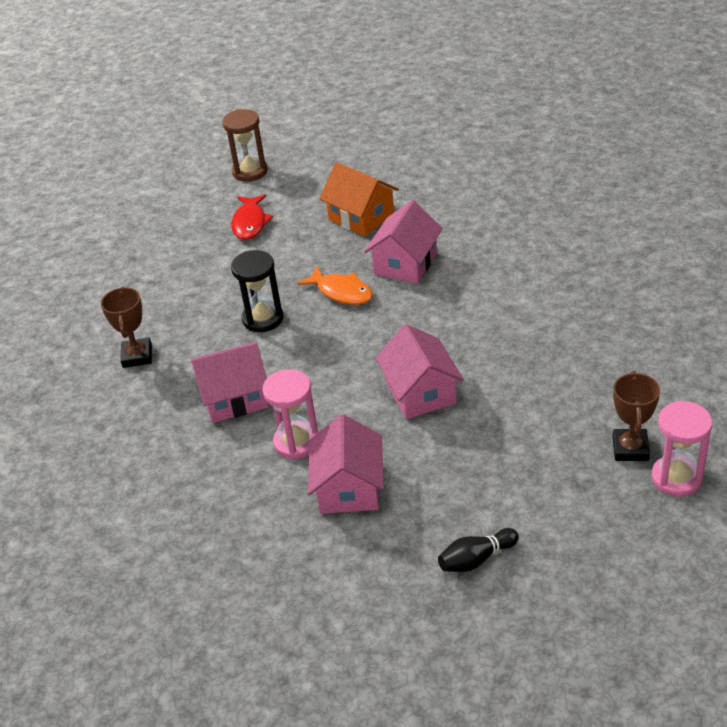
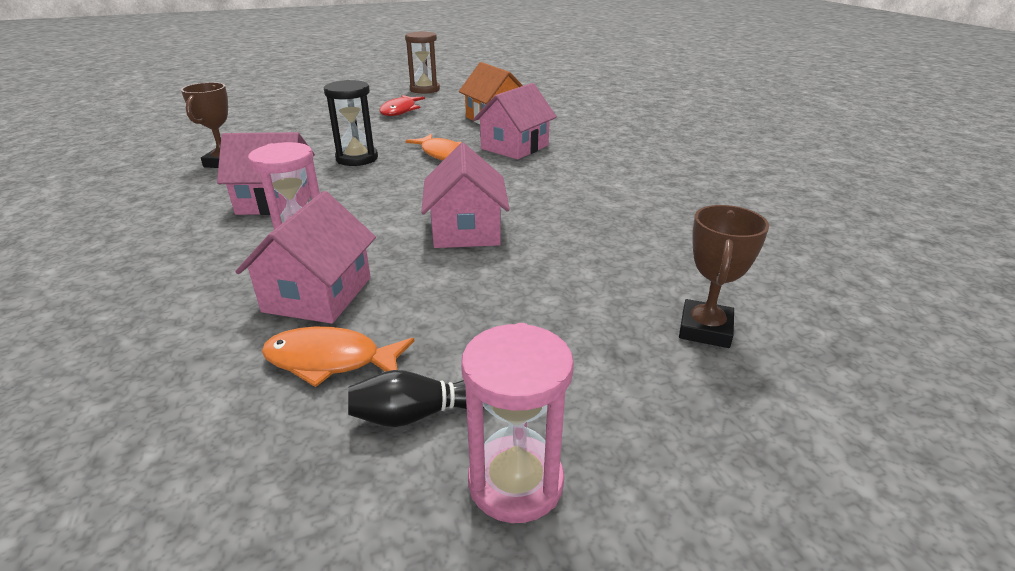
camera: 10 degrees right, 10 degrees down
(398, 538) = (330, 360): none -> orange fish
(676, 478) = (769, 378): pink hourglass -> pink hourglass (515, 482)

